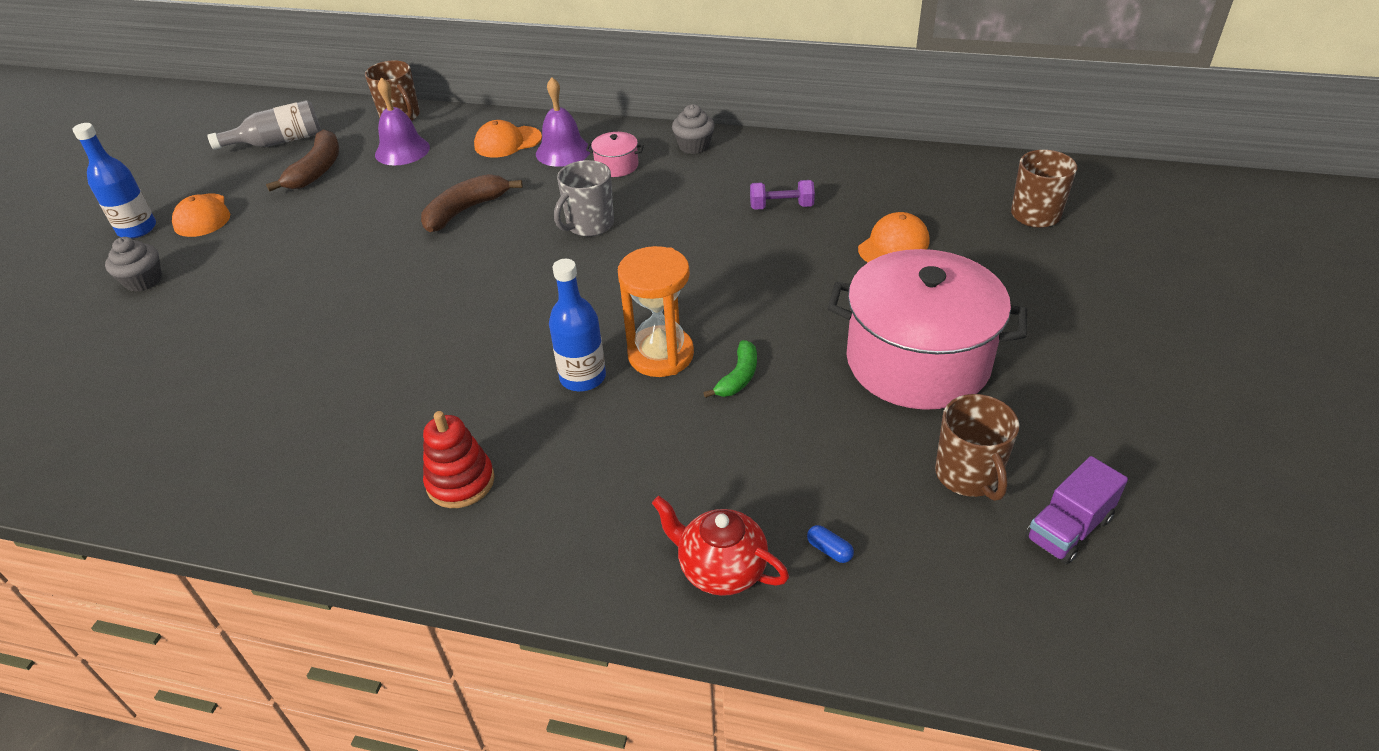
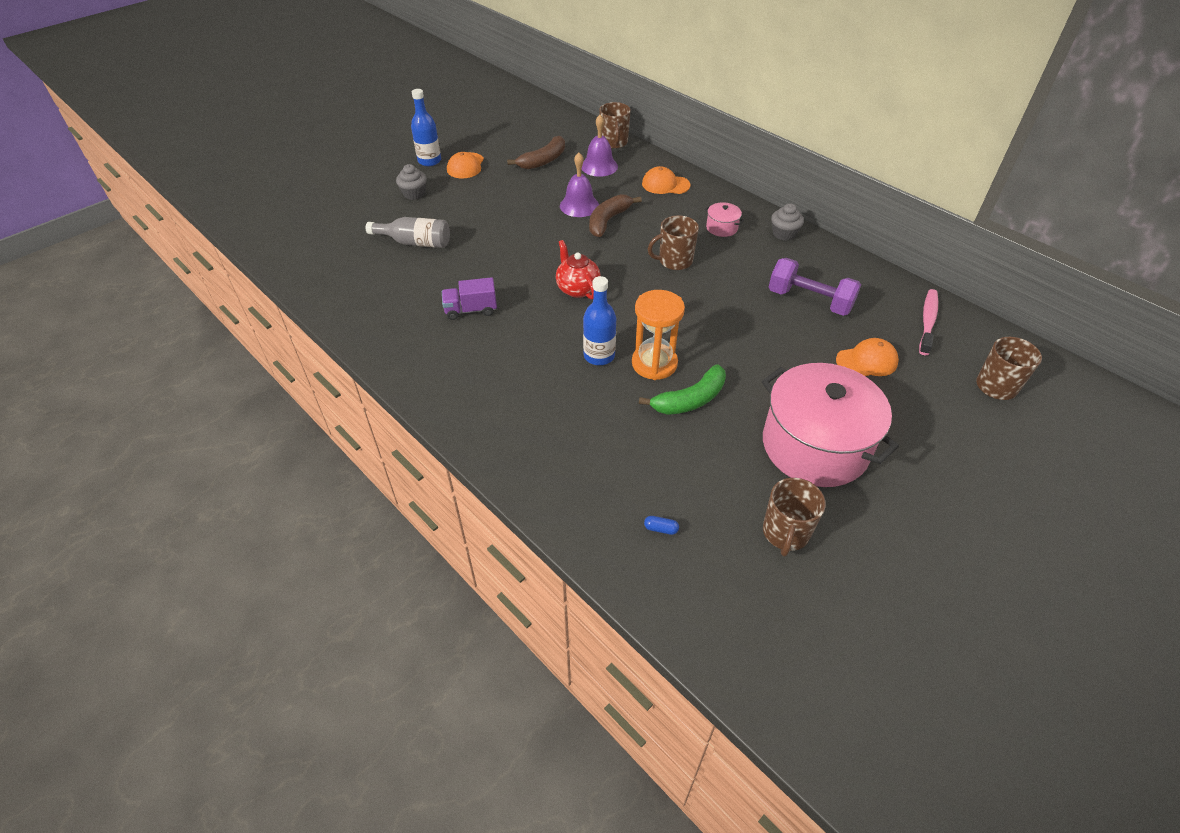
camera: 30 degrees right, 5 degrees up
(278, 142) = (534, 134): grey bottle -> grey bottle (415, 243)
(460, 482) = (492, 383): red stacking toy -> none
(465, 210) = (608, 221): brown banana -> brown banana turned 45 degrees counterclockwise
(563, 151) = (695, 204): purple bell -> purple bell (579, 205)
(589, 225) = (674, 261): grey mug -> brown mug
(720, 569) = (591, 505): red teapot -> red teapot (577, 289)
(738, 377) = (690, 400): green banana -> green banana, size x1.61
(781, 206) = (809, 301): purple dumbbell -> purple dumbbell, size x1.74
(829, 550) = (661, 529): blue capsule -> blue capsule turned 60 degrees counterclockwise
(918, 178) = (927, 321): none -> pink toothbrush
(1068, 529) = (823, 600): purple truck -> purple truck (471, 310)

